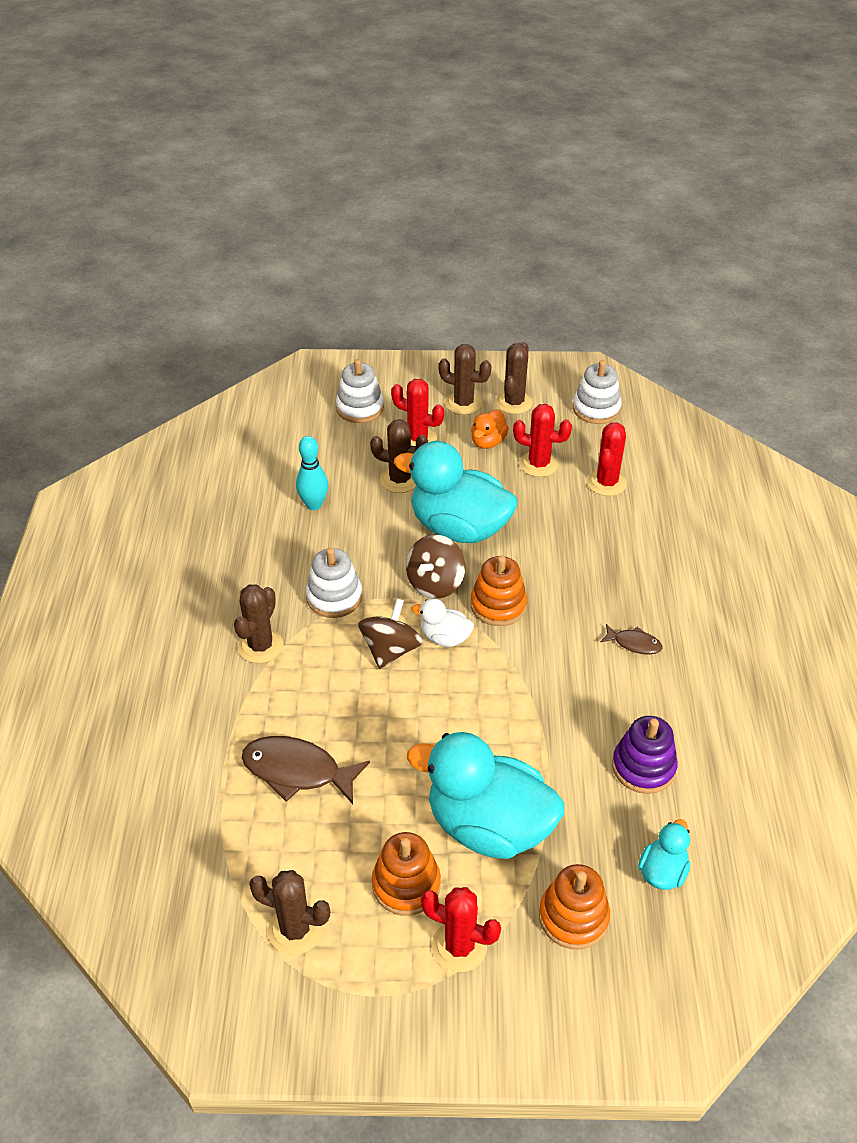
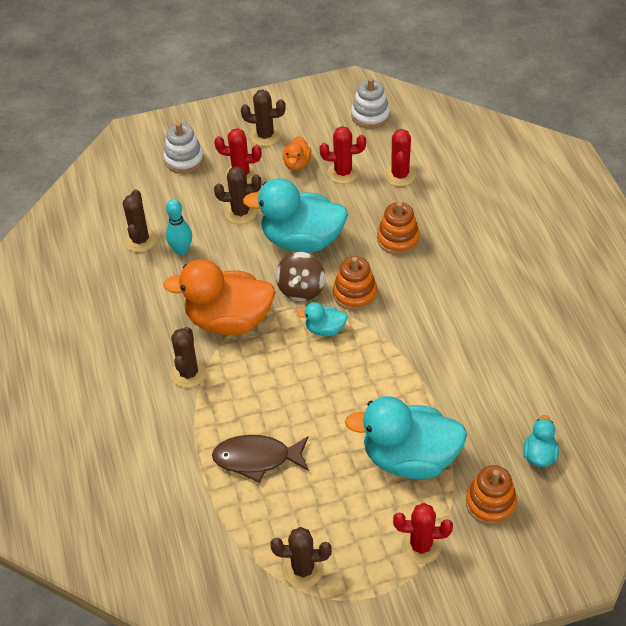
camera: 15 degrees left, 5 degrees up
(334, 597) = (229, 320): white stacking toy -> orange duck
(390, 650) = (288, 349): brown spinning top -> none
(406, 884) = (368, 515): orange stacking toy -> orange stacking toy (398, 239)
(445, 638) = (325, 329): white duck -> turquoise duck
(514, 403) = (304, 125): brown cactus -> brown cactus (140, 240)
(634, 643) = (464, 296): brown fish -> none
(643, 767) = (501, 385): purple stacking toy -> none

